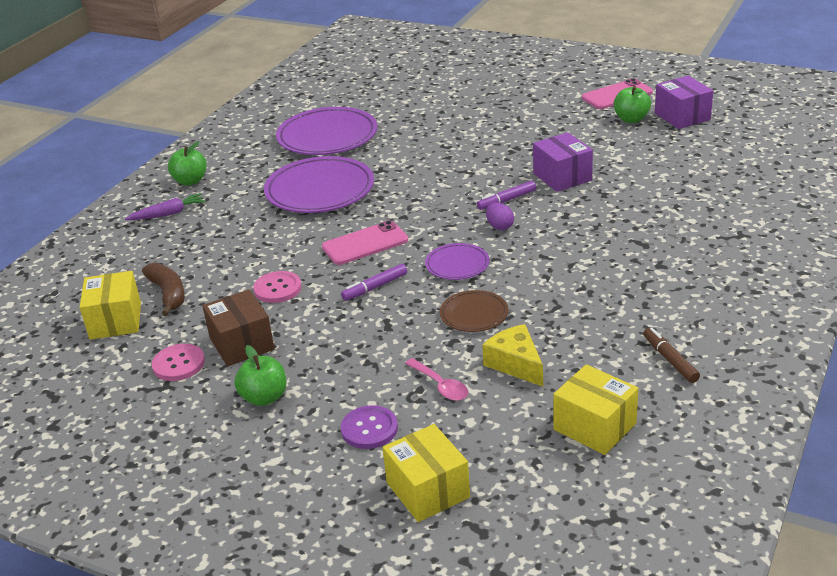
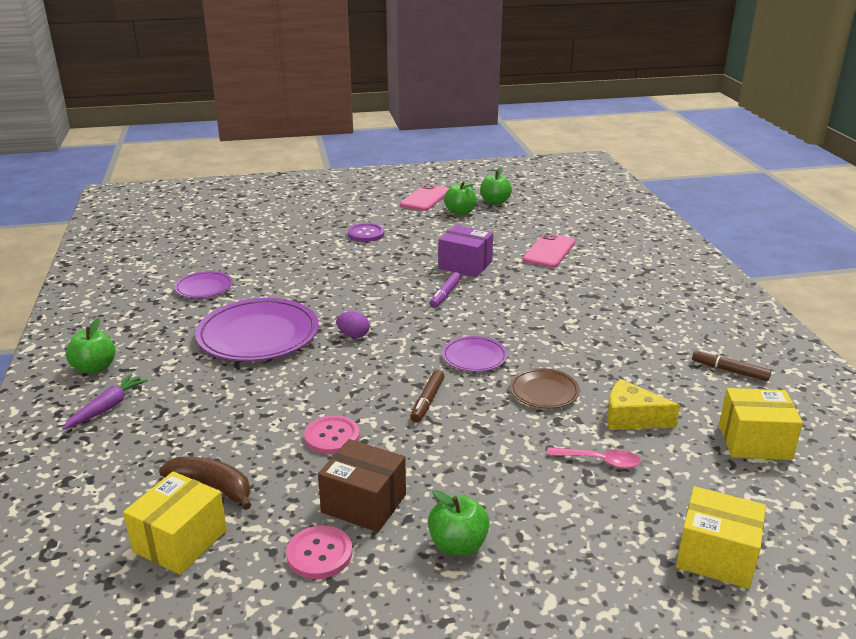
camera: 40 degrees left, 5 degrees down
(115, 321) = (180, 541): yellow box -> yellow box turned 75 degrees clockwise
(327, 137) = (204, 288): purple plate -> purple plate, size x0.52
(365, 244) = (367, 367): pink phone -> pink phone (549, 251)
(369, 429) = (594, 527): purple button -> purple button (366, 234)
(375, 287) = (427, 401): purple marker -> brown marker
(499, 226) = (467, 316): purple egg -> purple egg (353, 335)
(682, 116) = (495, 202): purple box -> green apple

